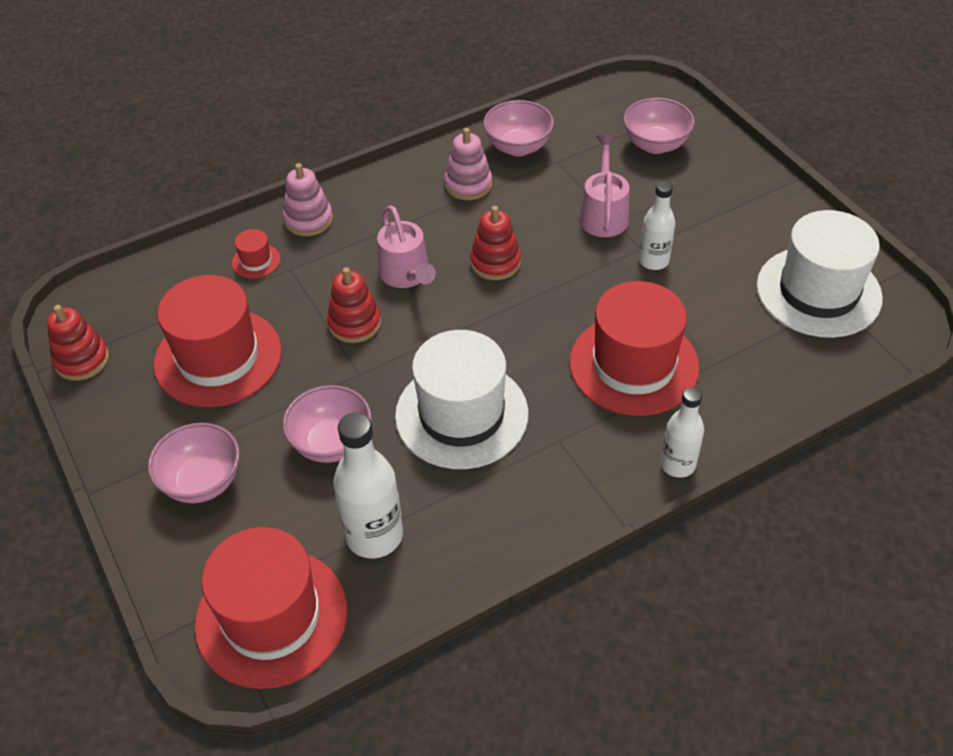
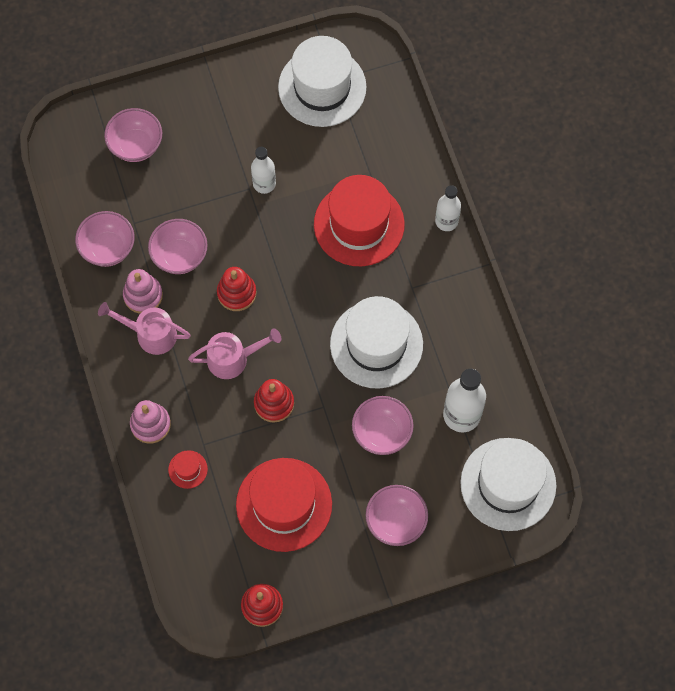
camera: 80 degrees left, 20 degrees up
(271, 617) = (508, 484): red hat -> white hat
(528, 205) = (180, 256): none -> pink bowl
(603, 214) = (205, 204): pink watering can -> pink watering can (150, 334)

